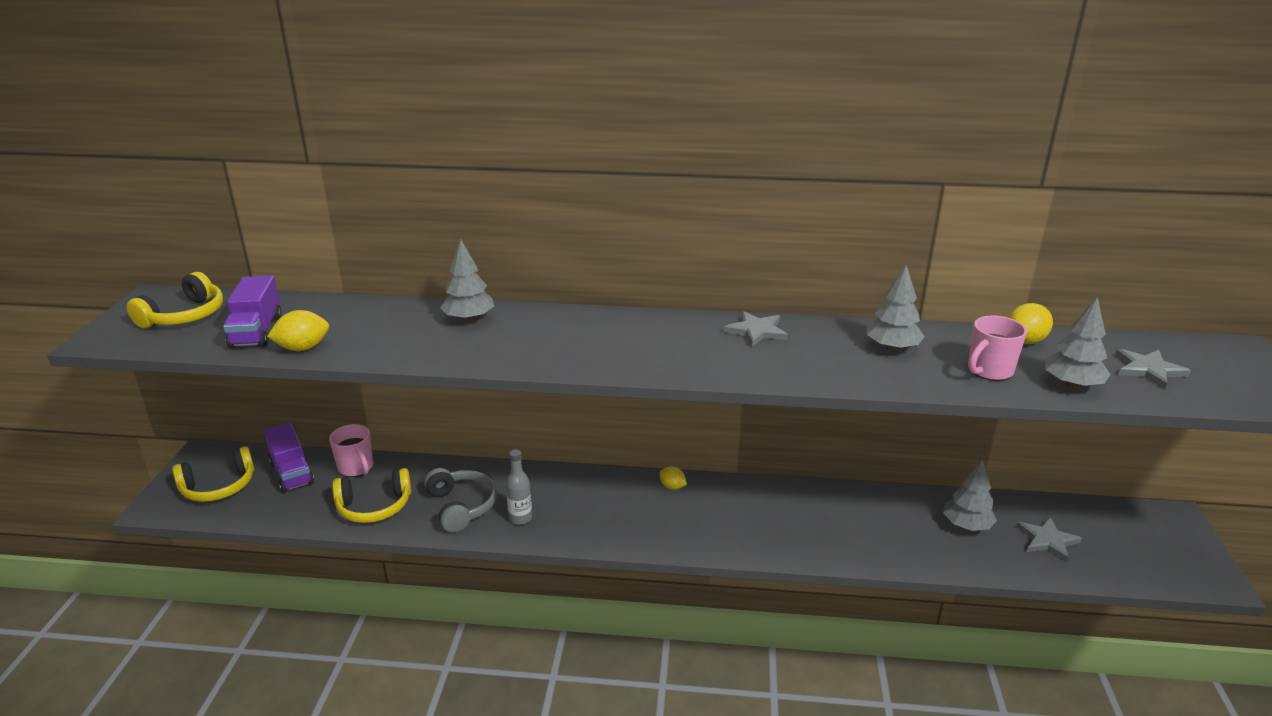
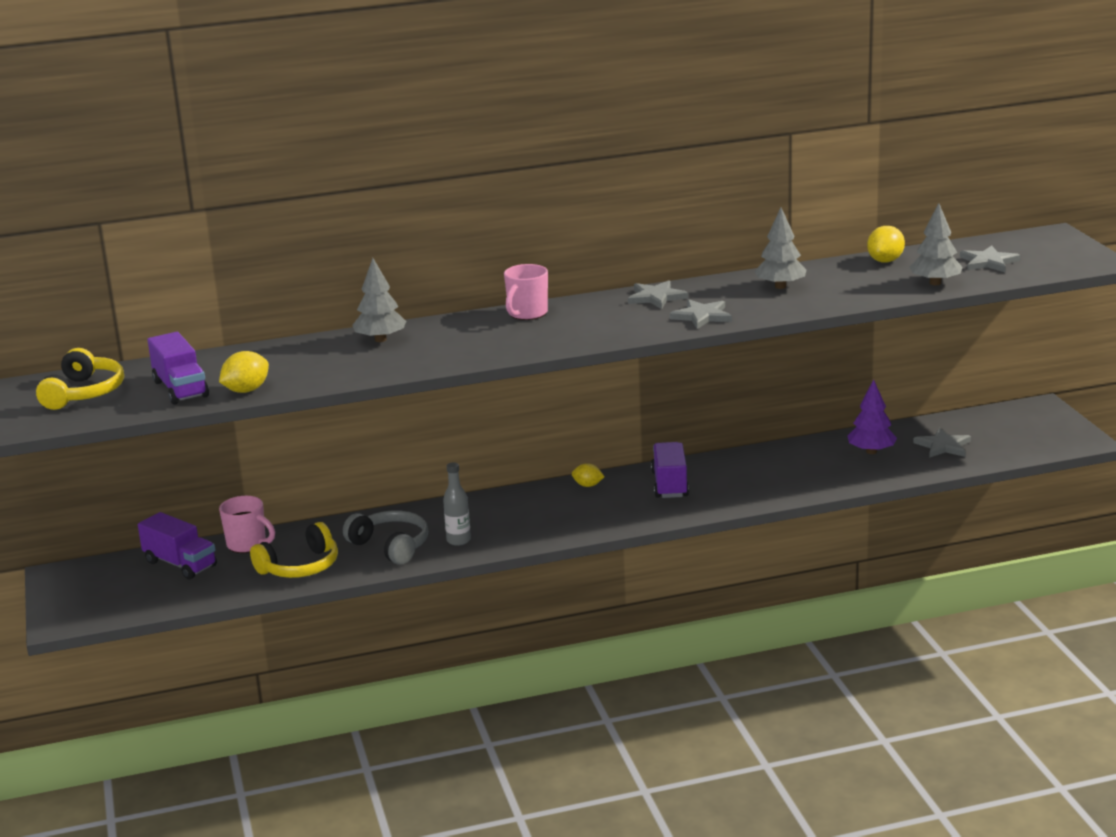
camera: 20 degrees left, 5 degrees down
(218, 487) = (111, 592): yellow headphones -> none
(746, 508) = (669, 484): none -> purple truck
(786, 367) = (702, 316): none -> grey star
(966, 525) = (871, 451): grey tree -> purple tree
(989, 371) = (867, 287): pink mug -> pink mug (527, 314)

